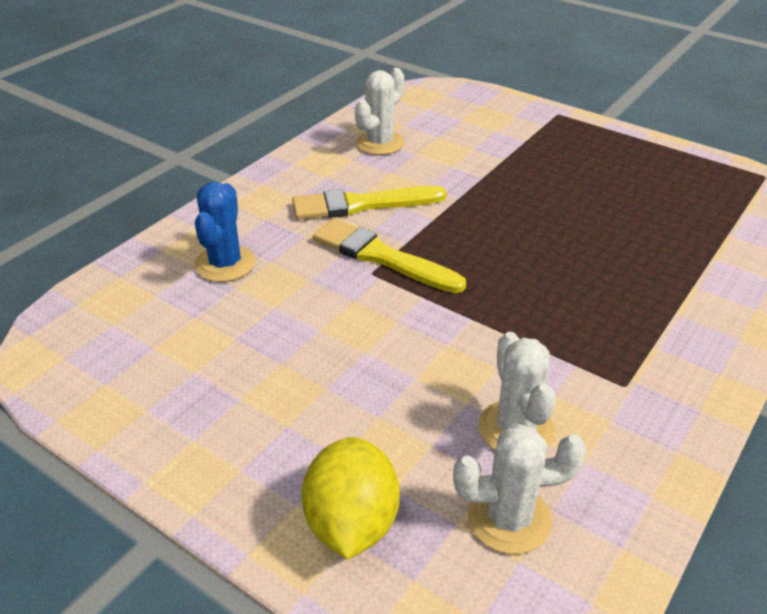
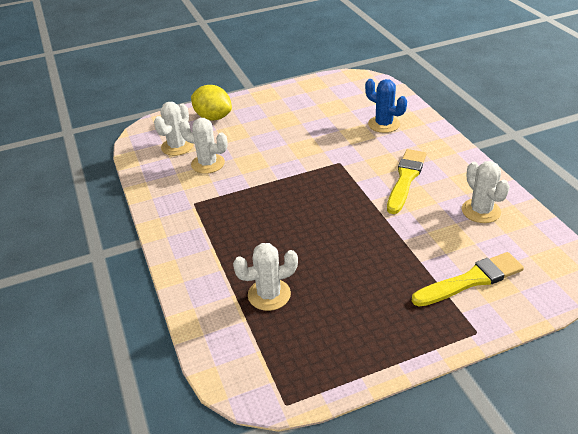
camera: 125 degrees right, 0 degrees up
(382, 257) = (349, 169): yellow brush -> yellow brush (471, 280)
(678, 232) = (269, 295): none -> white cactus

